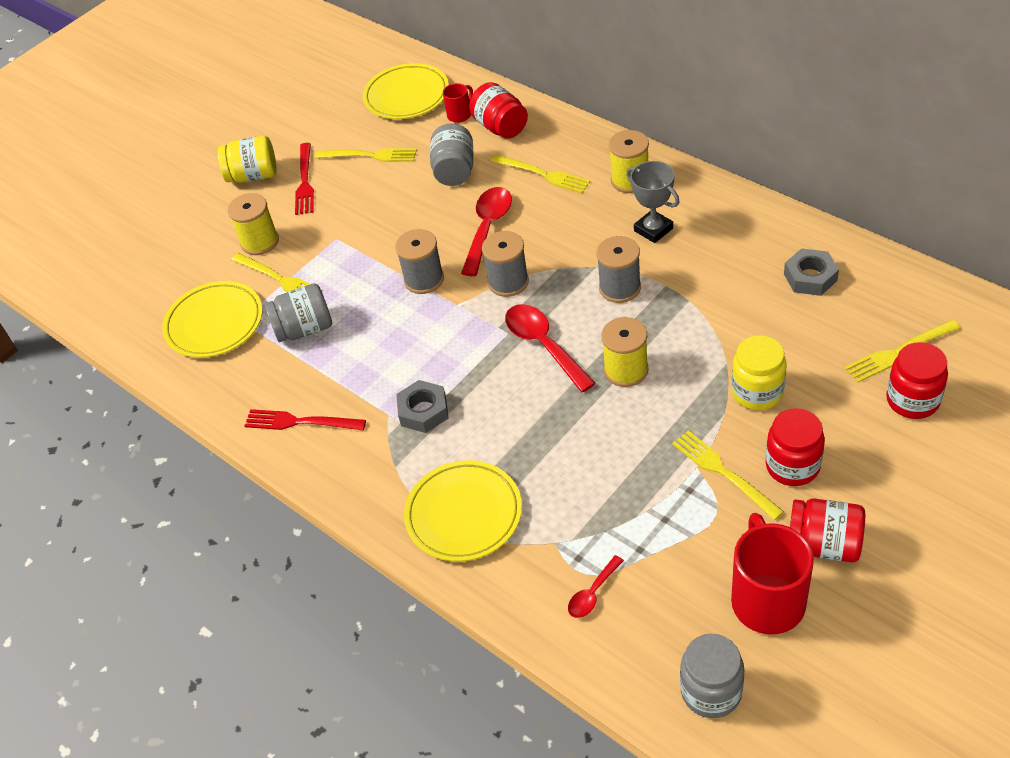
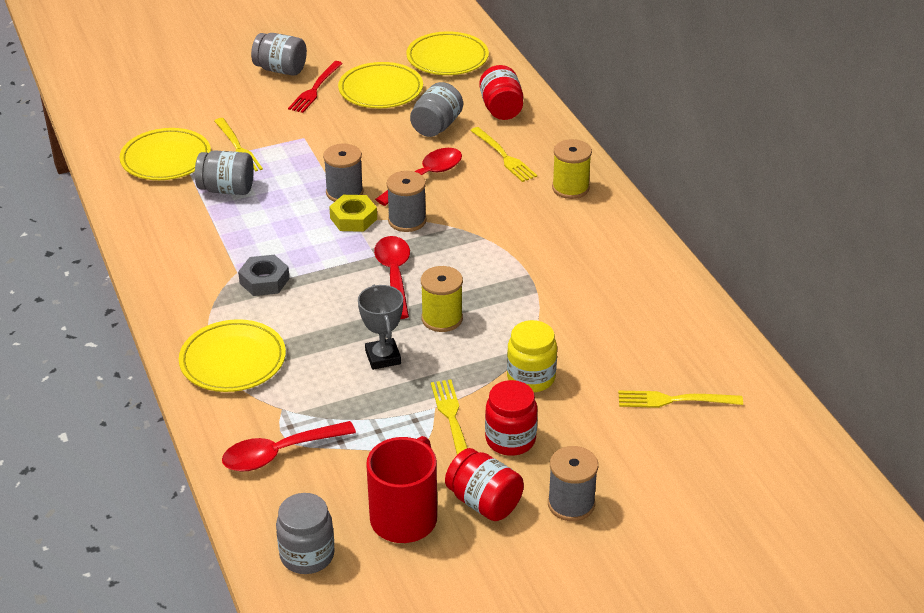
camera: 20 degrees right, 10 degrees down
(253, 175) = (280, 69): yellow jar -> grey jar
(260, 242) = (246, 117): yellow spool -> none
(300, 422) = (170, 249): red fork -> none
(370, 155) = (380, 90): yellow fork -> yellow plate
(455, 303) = (353, 218): none -> yellow nut
(460, 114) = (477, 88): red mug -> none
(592, 593) = (279, 453): red spoon -> red spoon, size x1.84
(620, 288) = (490, 260): grey spool -> grey spool (571, 504)
(653, 229) = (556, 231): grey trophy -> grey trophy (383, 357)
(810, 277) = (652, 317): grey nut -> none
(912, 400) = (652, 438): red jar -> none

